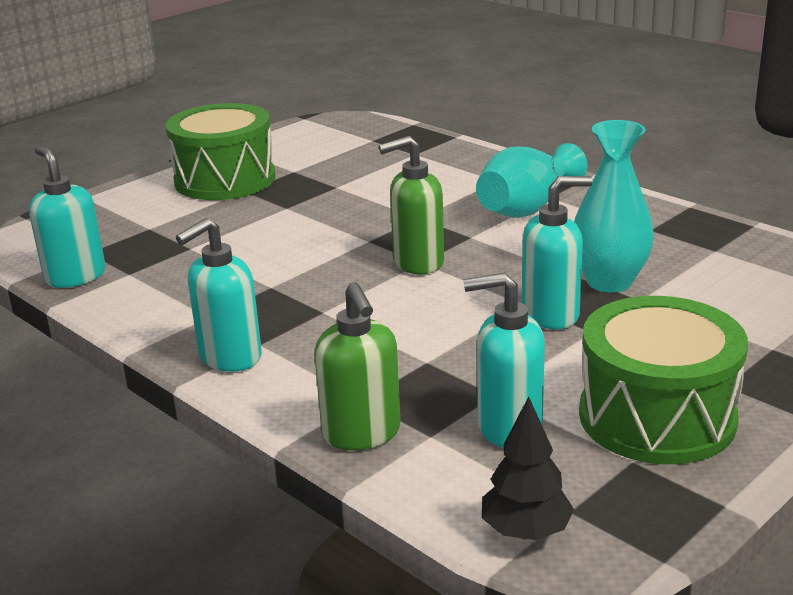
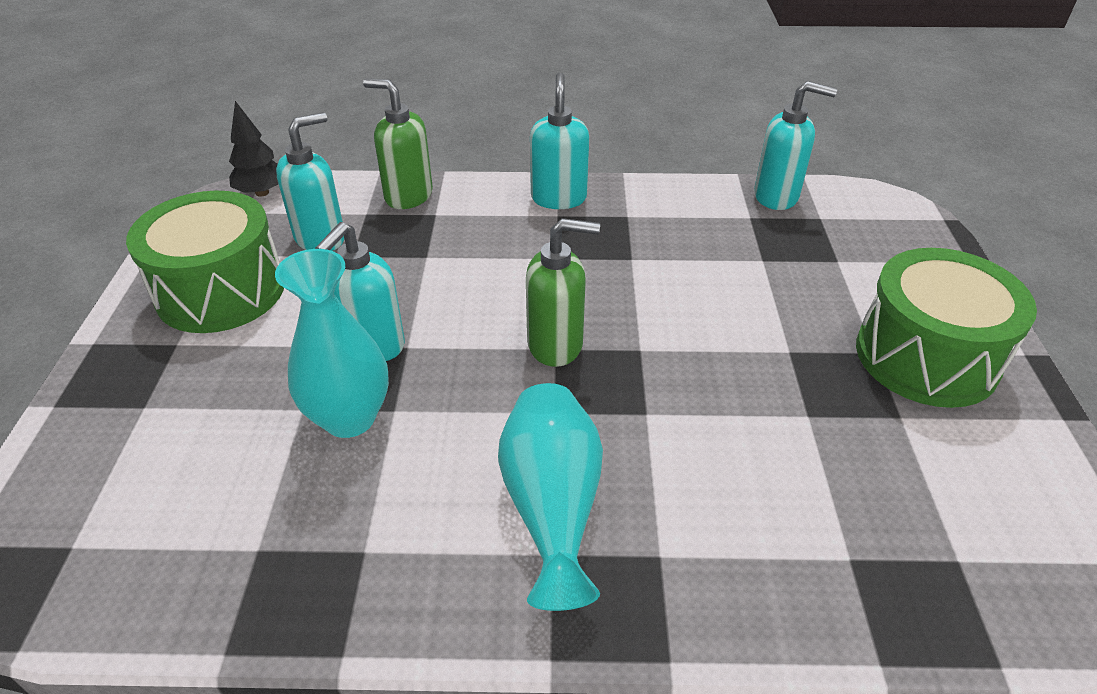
camera: 135 degrees right, 15 degrees up
(417, 263) = (556, 345): green soap dispenser -> green soap dispenser turned 60 degrees clockwise

